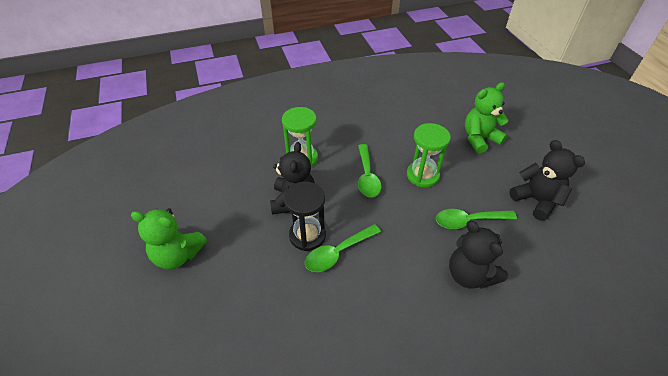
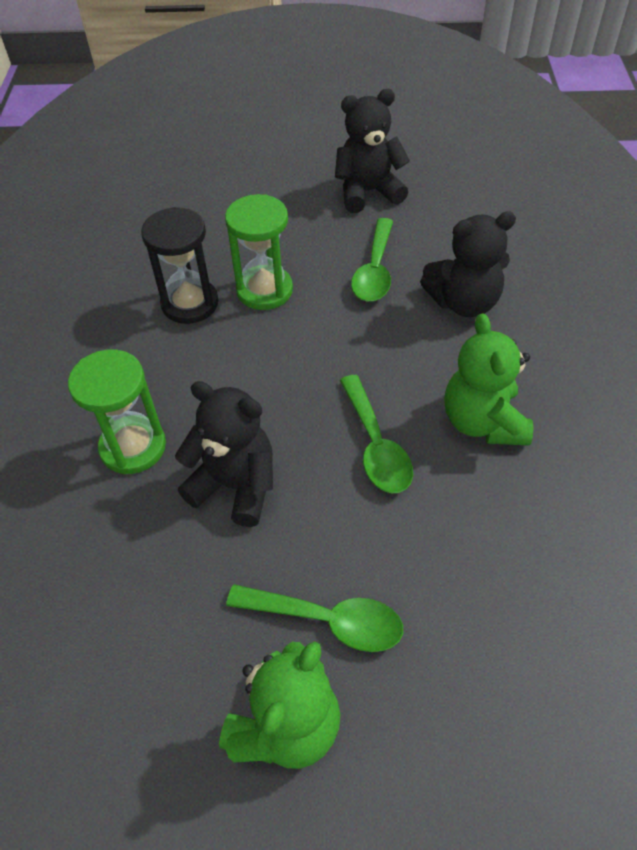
camera: 70 degrees left, 5 degrees up
(307, 235) = (324, 481): black hourglass -> black hourglass (190, 303)
(367, 176) = (231, 361): green spoon -> green spoon (327, 620)
(479, 139) = (224, 200): green teddy bear -> green teddy bear (483, 422)

